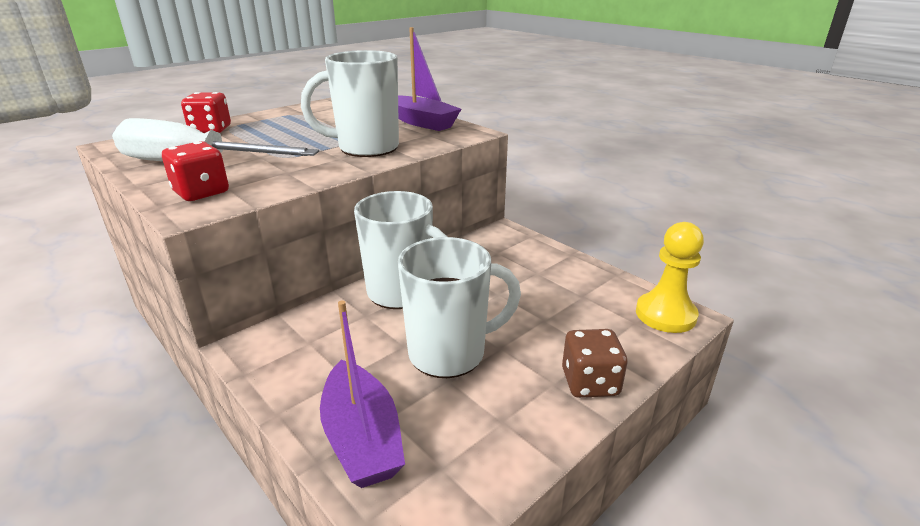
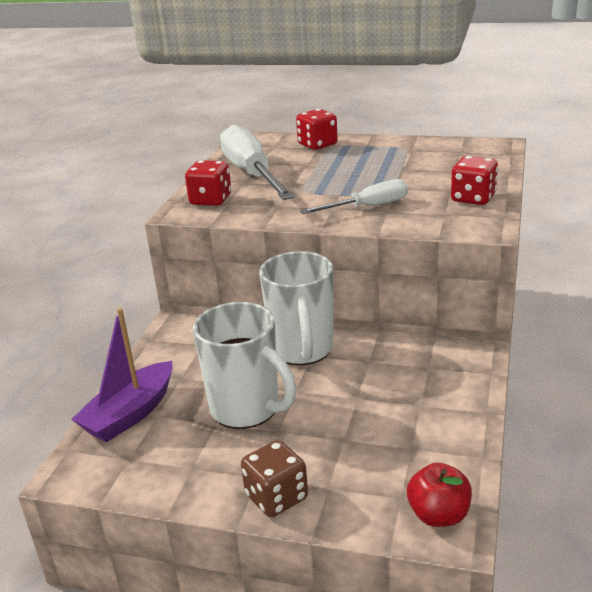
camera: 60 degrees right, 0 degrees up
(366, 148) = (367, 207): white mug -> white screwdriver
(422, 122) = (473, 198): purple boat -> red dice
(665, 315) = (438, 515): yellow pawn -> red apple

